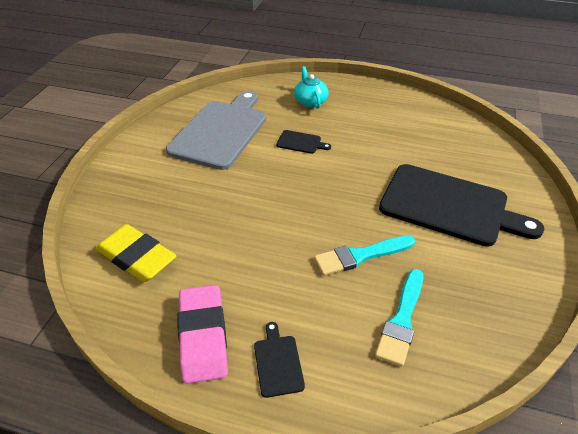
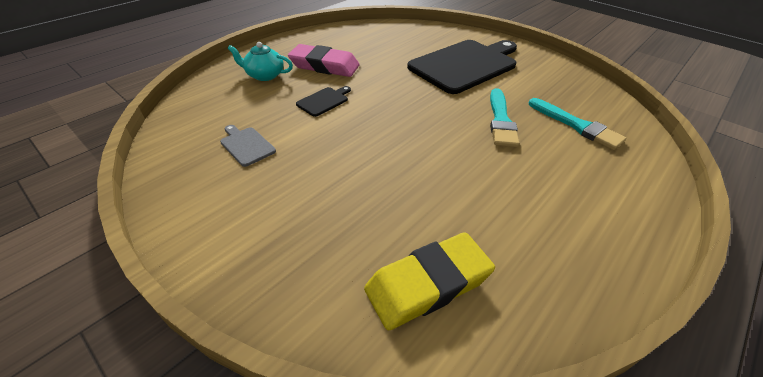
camera: 65 degrees left, 0 degrees up
(203, 336) = (575, 251): pink eraser -> pink eraser (324, 66)
(221, 131) = (246, 145): grey cutting board -> grey cutting board, size x0.41
(278, 362) = (614, 206): black cutting board -> none

